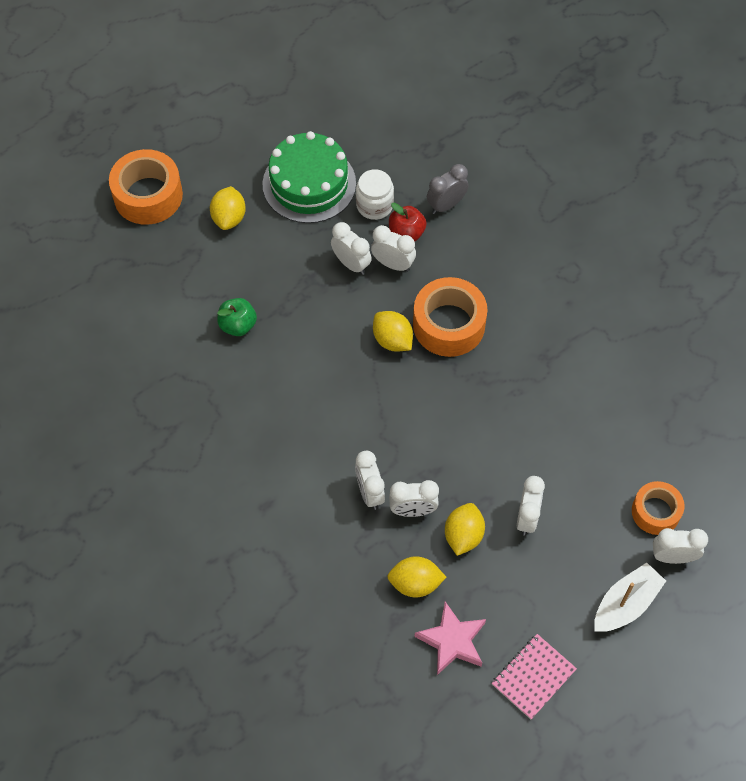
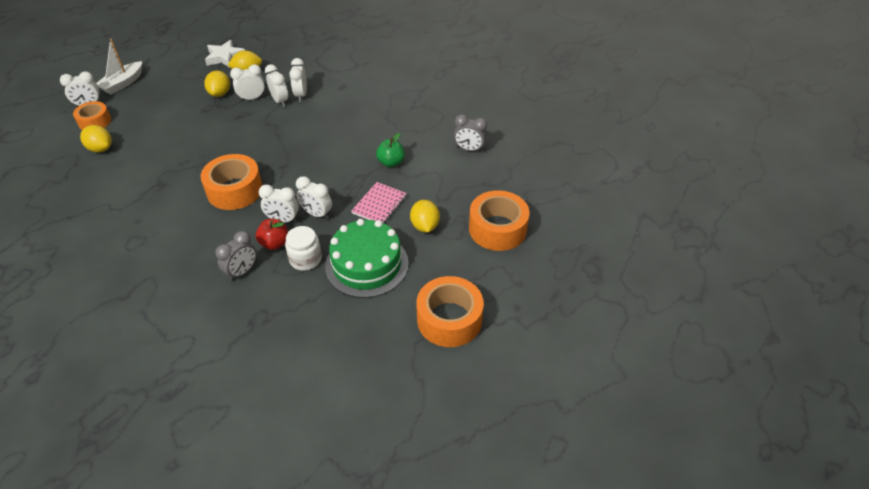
camera: 165 degrees right, 15 degrees down
(126, 324) = (469, 149): none -> grey clock
(244, 106) = (449, 319): none -> orange tape
(392, 340) = (276, 174): yellow lemon -> yellow lemon (101, 148)
(452, 641) = (225, 57): pink star -> white star
(527, 518) = (180, 106): white clock -> white clock (301, 95)
(533, 677) = (180, 52): pink notebook -> pink notebook (379, 204)

